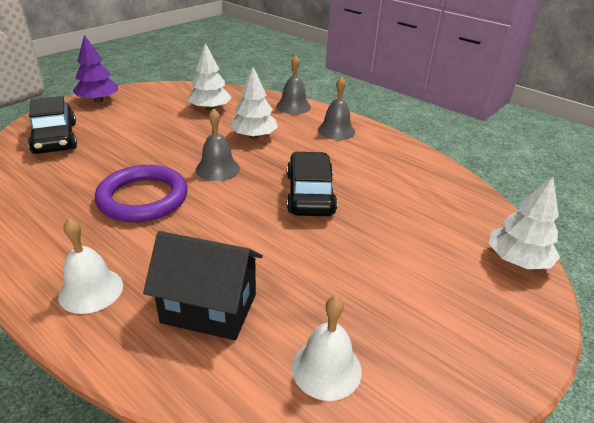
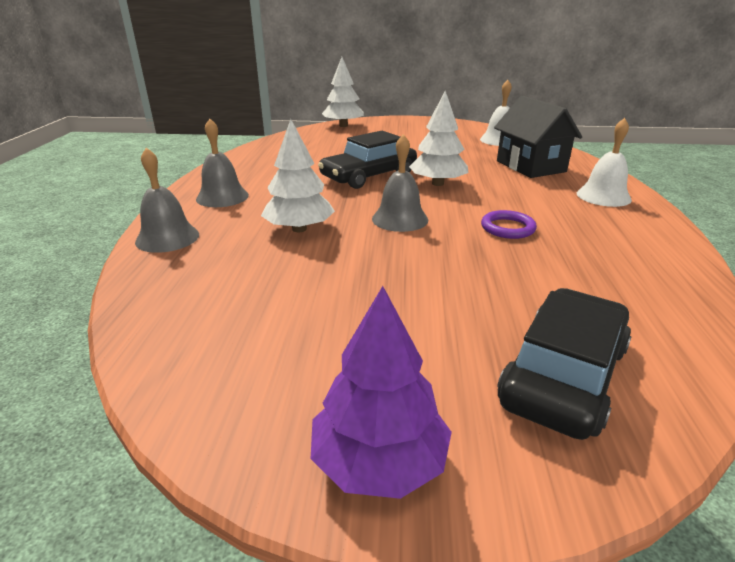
camera: 125 degrees left, 5 degrees down
(143, 198) = (507, 228): purple ring -> purple ring, size x0.50
(210, 108) = (250, 293): white tree -> white tree (438, 183)

